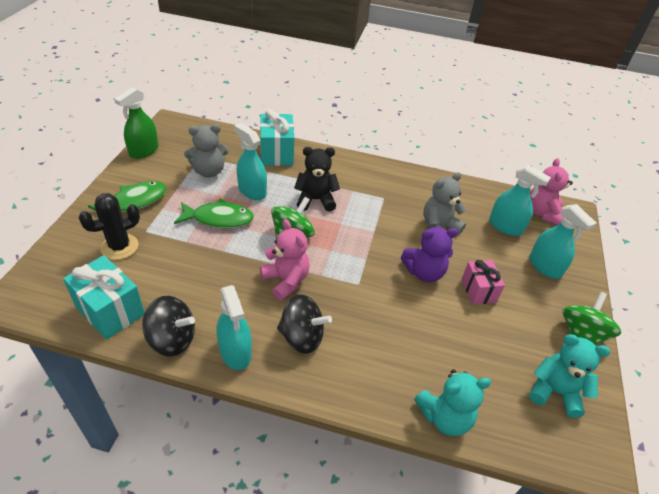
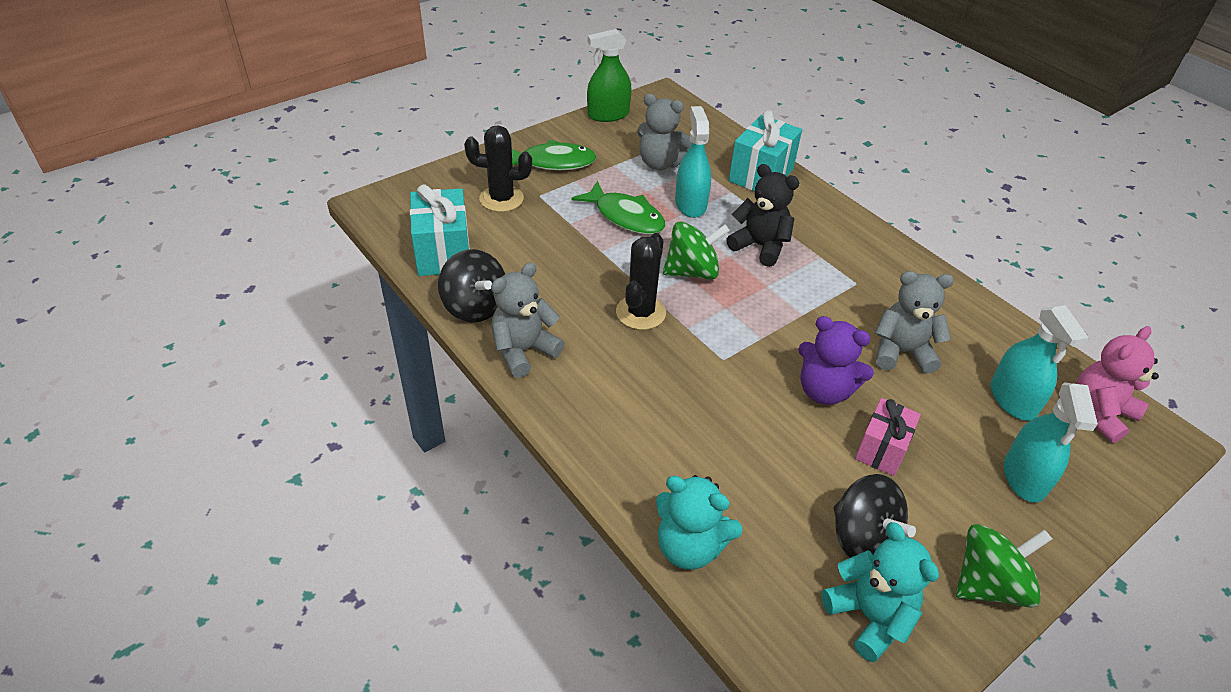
camera: 40 degrees right, 0 degrees up
(235, 351) = (523, 351): turquoise spray bottle -> grey teddy bear
(286, 280) = (640, 312): pink teddy bear -> black cactus
(302, 337) = (604, 376): black spinning top -> black spinning top (862, 538)

